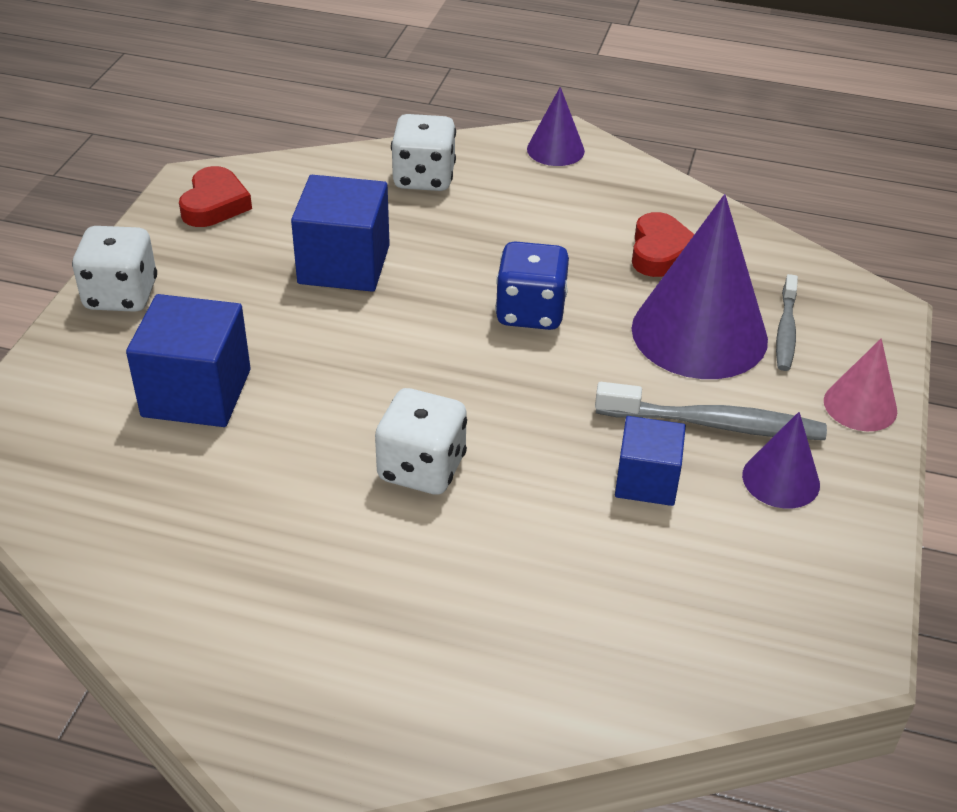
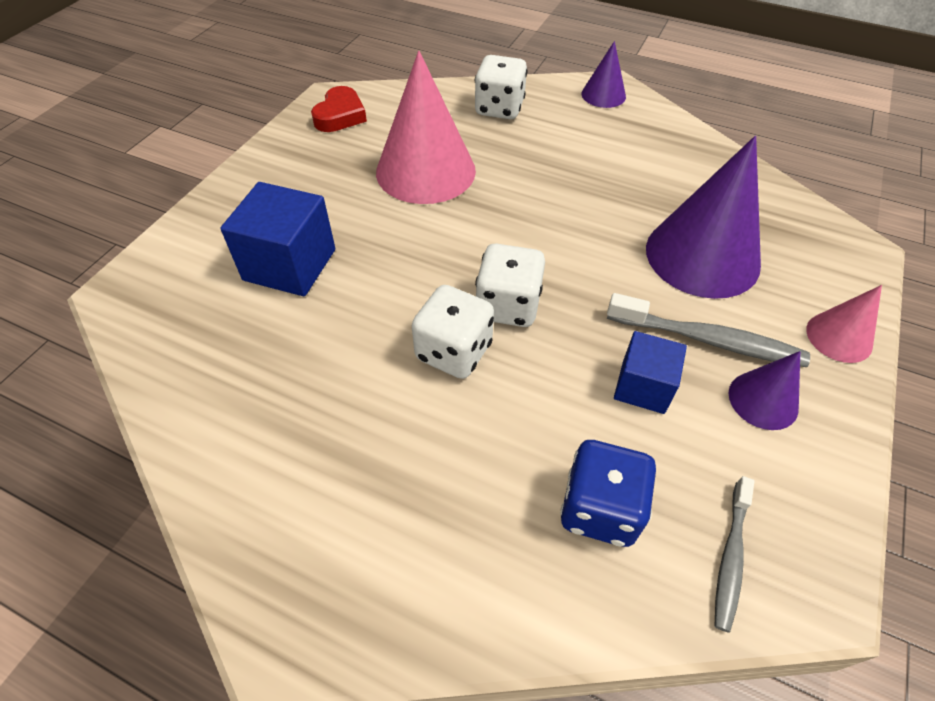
camera: 10 degrees right, 10 degrees up
(121, 295) = (254, 179): white dice -> white dice (508, 306)
(344, 264) = (425, 171): blue cube -> pink cone
(530, 312) = (565, 224): blue dice -> blue dice (600, 508)
(661, 252) = (677, 183): red heart -> none
(785, 331) = (776, 261): grey toothbrush -> grey toothbrush (730, 557)

